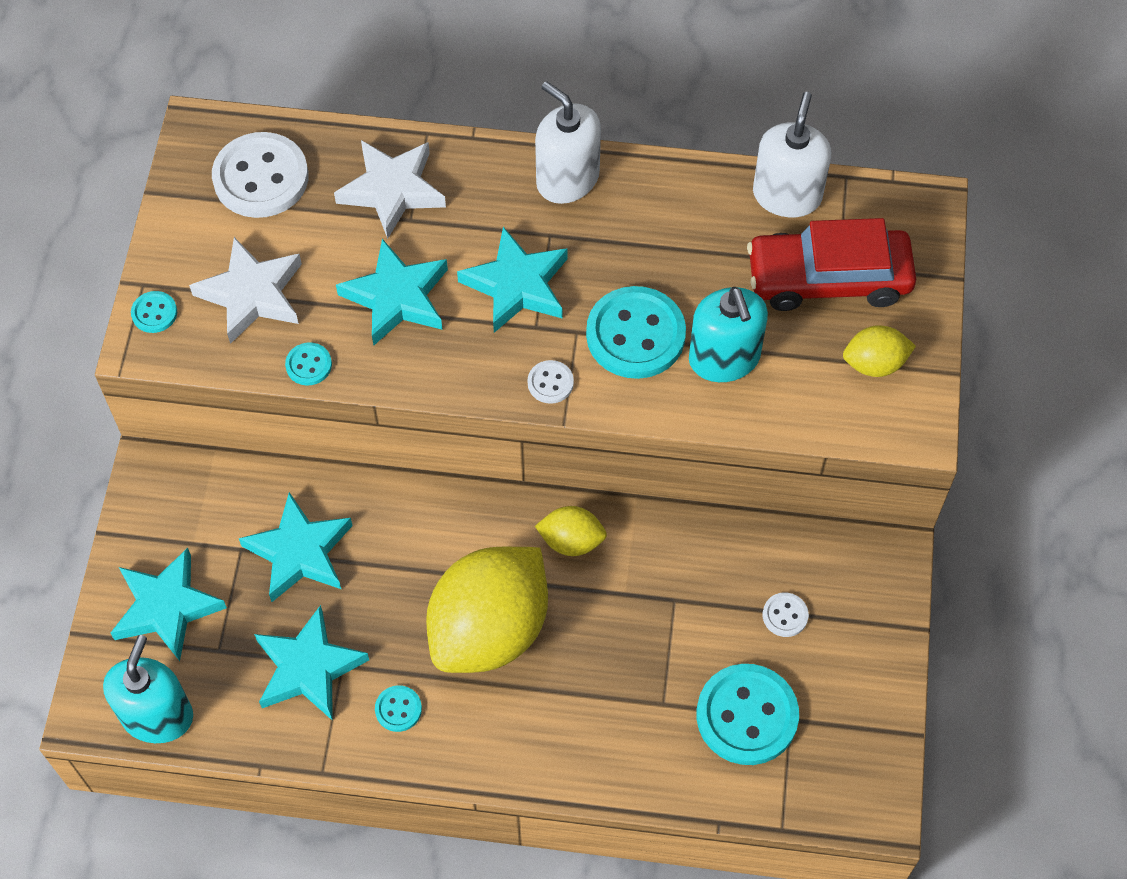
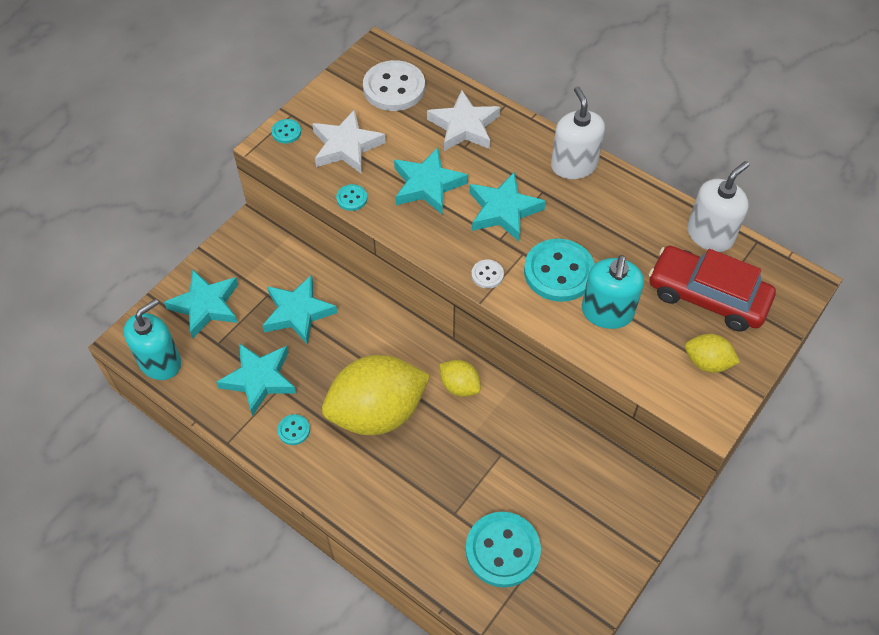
camera: 30 degrees right, 5 degrees down
(785, 615) = (566, 501): white button -> none

